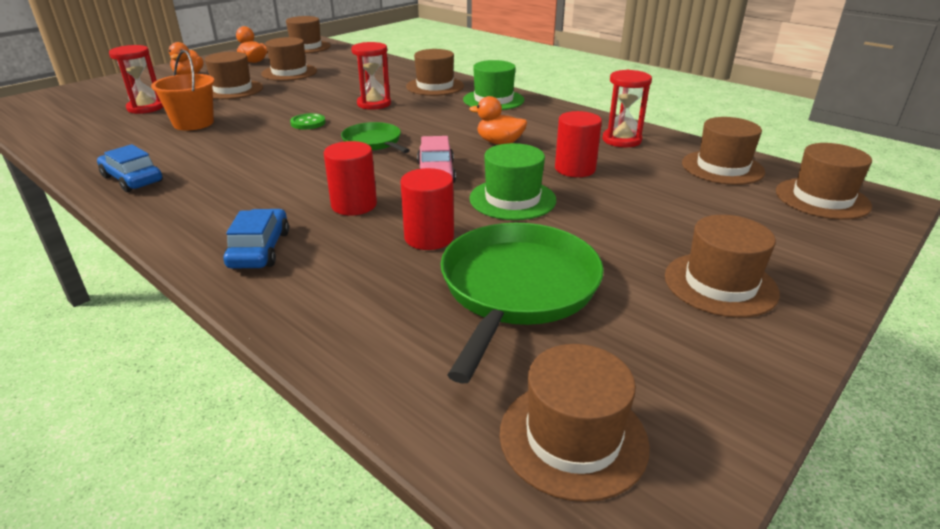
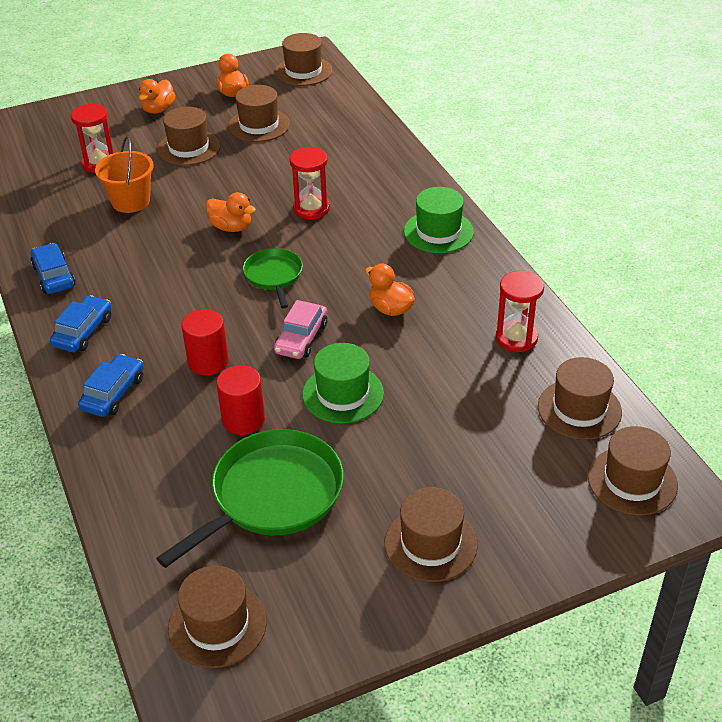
camera: 25 degrees right, 10 degrees up
(191, 211) = (83, 332): none -> blue car
(308, 123) = (231, 227): green button -> orange duck
(435, 86) = (394, 190): brown hat -> none
(575, 169) = (431, 369): red cylinder -> none

